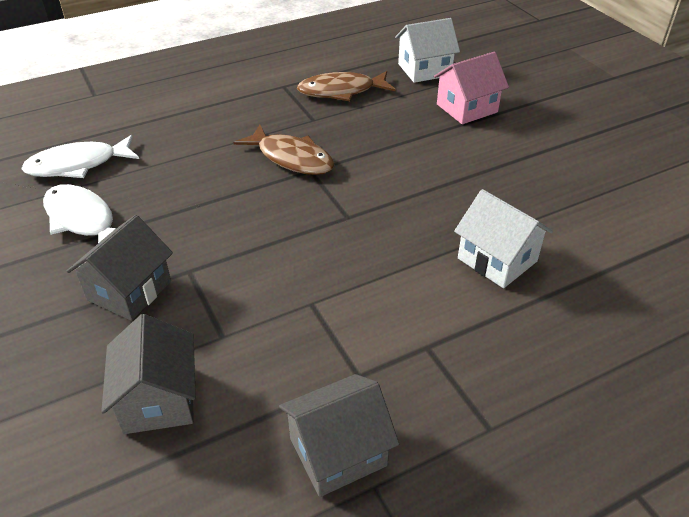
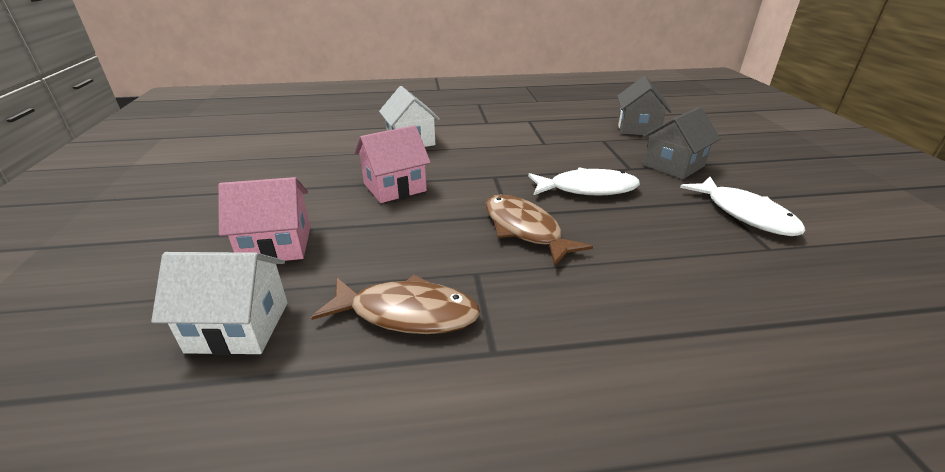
camera: 160 degrees left, 10 degrees down
(78, 165) = (798, 274): white fish -> white fish (587, 189)
(338, 452) = (549, 107): grey house -> none
(438, 177) = (395, 187): none -> pink house

